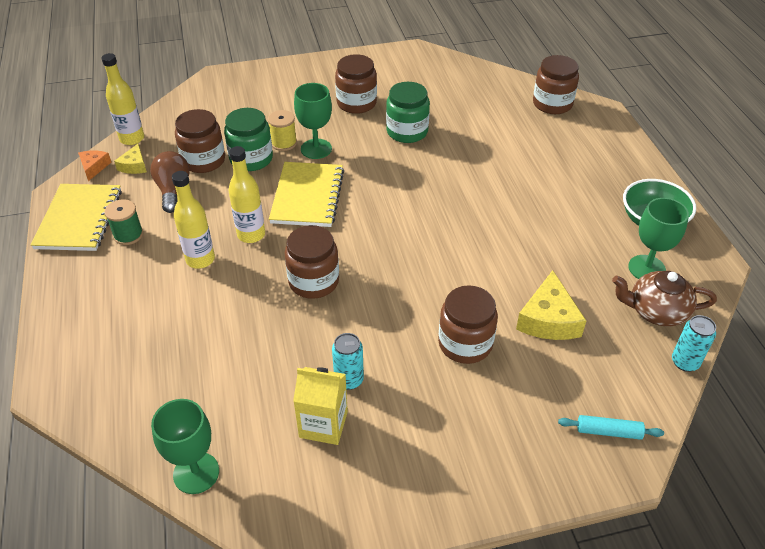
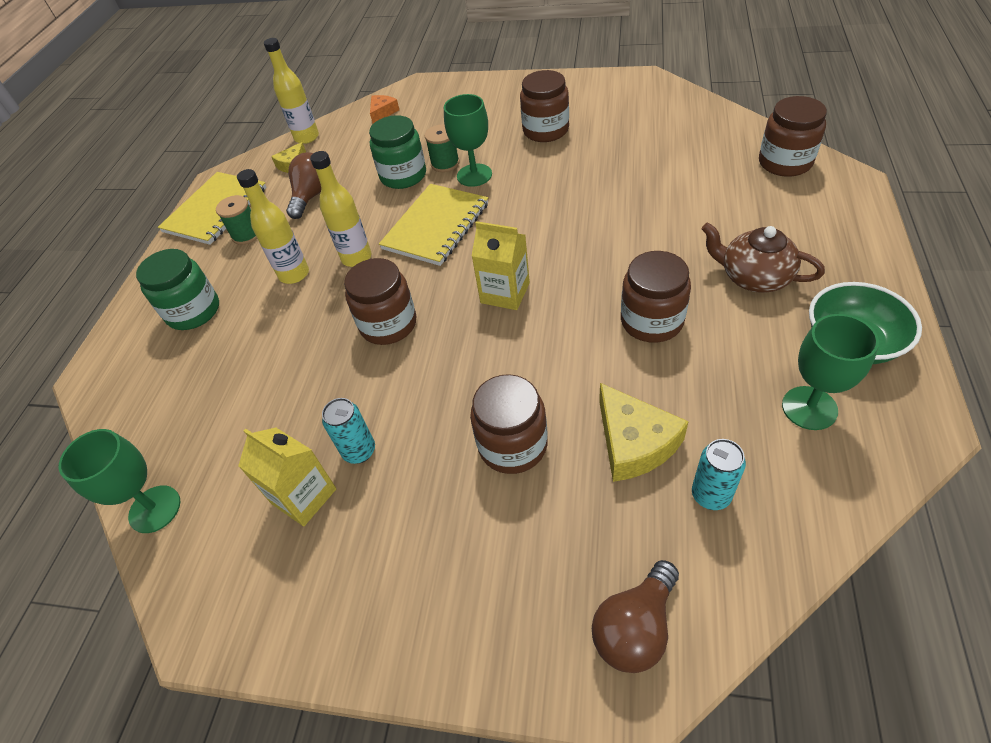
camera: 30 degrees right, 5 degrees up
(94, 167) = (258, 161): orange cheese -> orange cheese (383, 112)
(203, 160) = (357, 170): brown jar -> brown jar (651, 321)
(284, 143) = (445, 163): yellow spool -> green spool
(396, 237) = (505, 293): none -> yellow carton
(407, 131) = (584, 171): green jar -> green jar (193, 311)
(548, 319) = (634, 443): yellow cheese -> yellow cheese turned 60 degrees counterclockwise
(608, 431) = (635, 627): turquoise rolling pin -> brown light bulb
(656, 311) = (793, 473): brown teapot -> brown teapot (754, 277)
(685, 362) = (800, 562): turquoise can -> turquoise can (711, 495)

